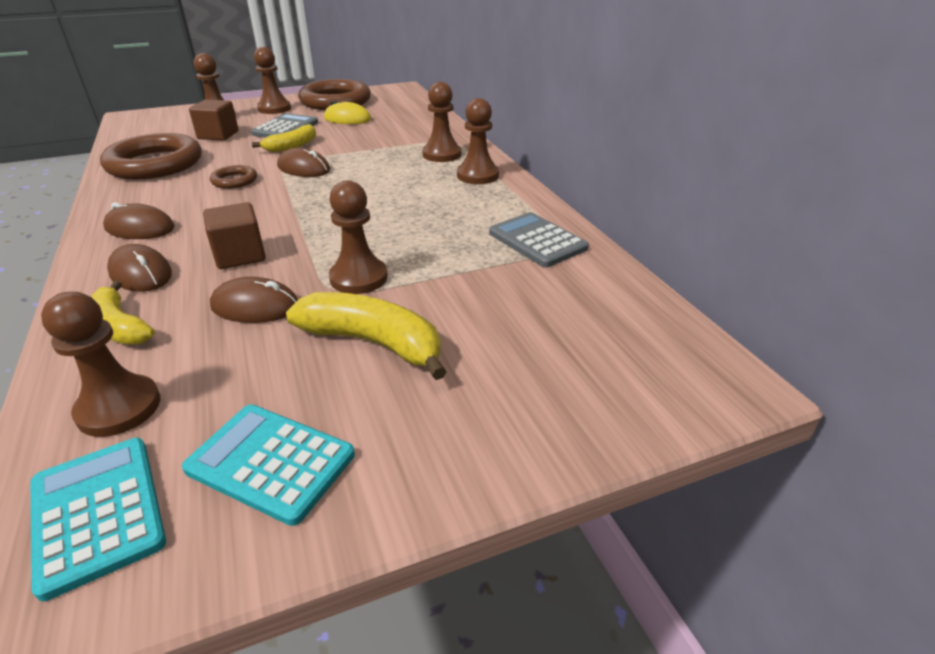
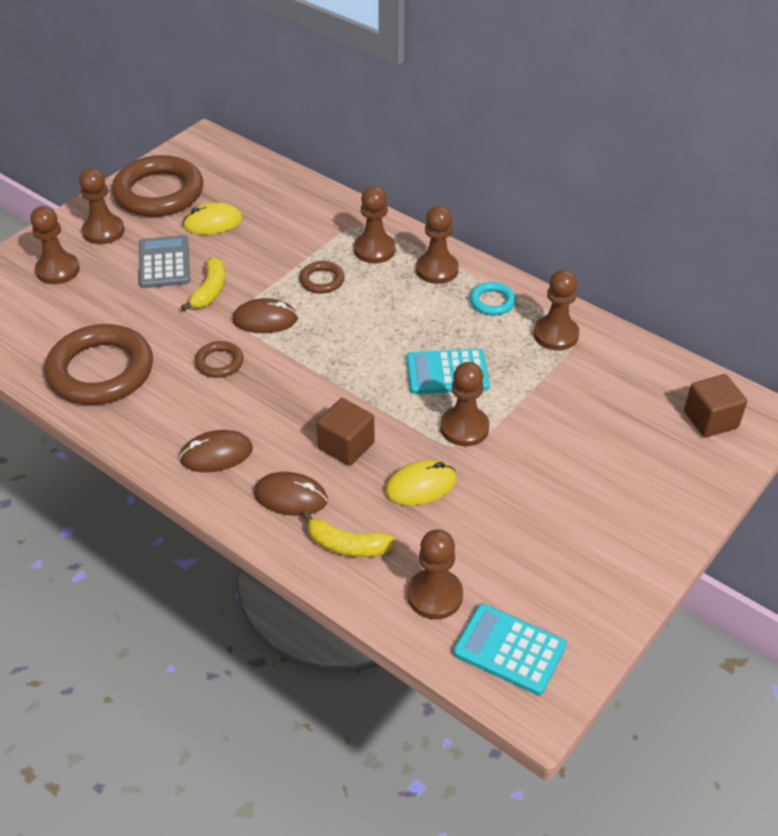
camera: 30 degrees left, 10 degrees up
(218, 135) = (103, 301): brown cube -> brown cube (710, 420)
(255, 306) = (421, 485): brown mouse -> yellow mouse
(270, 462) = (565, 580): turquoise calculator -> turquoise calculator (447, 373)
(373, 343) = (535, 477): yellow banana -> none
(377, 160) = (322, 280): none -> brown ring
(501, 204) = (492, 302): none -> turquoise ring
(537, 241) = (555, 334): grey calculator -> brown pawn

